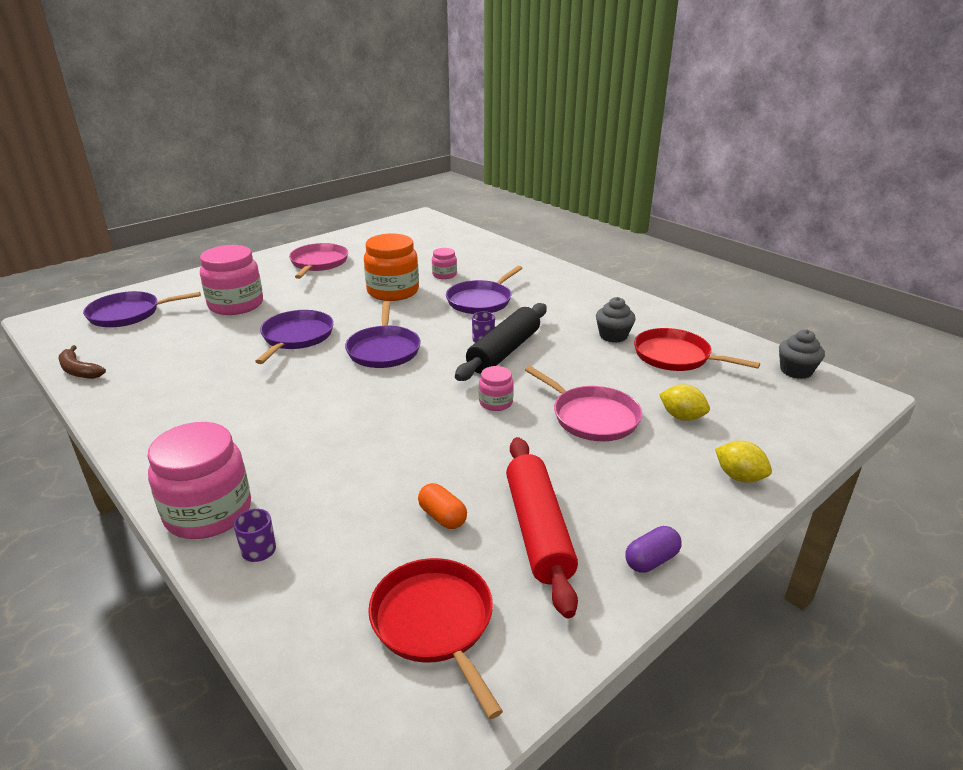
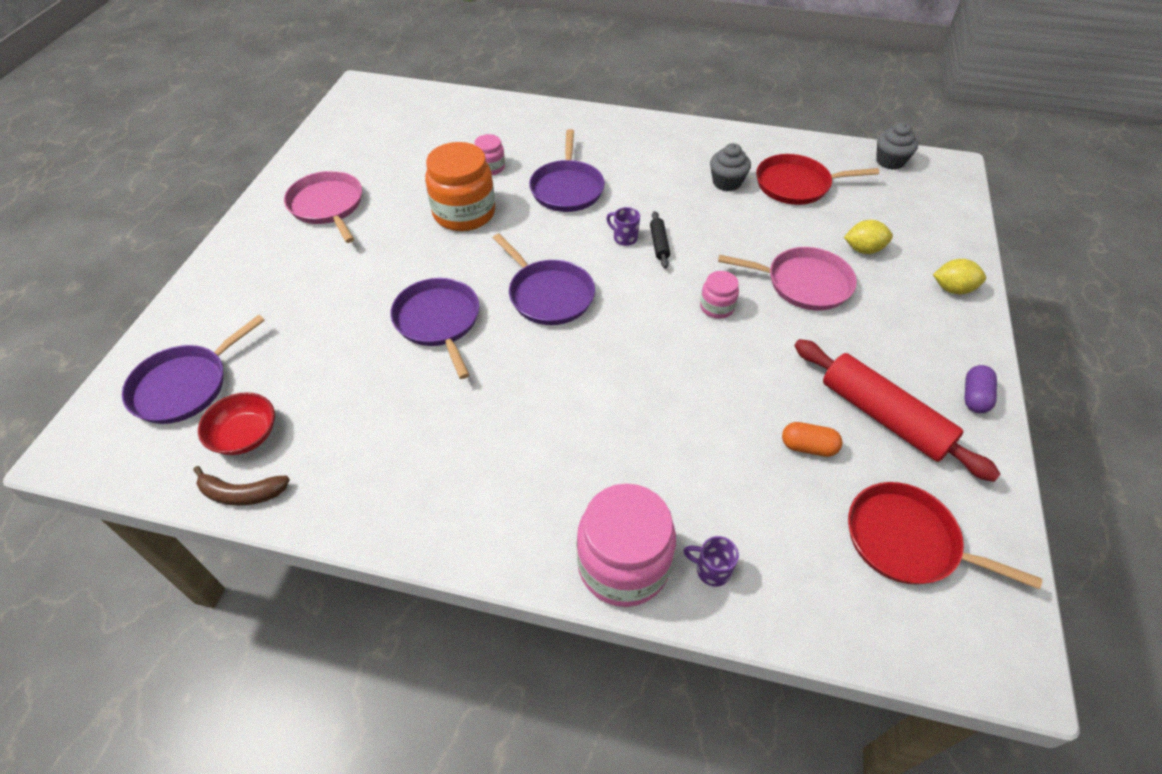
camera: 35 degrees left, 20 degrees up
(120, 346) = (245, 435): none -> red bowl
(236, 305) = (308, 309): pink jar -> none
(504, 351) = (659, 244): black rolling pin -> black rolling pin, size x0.45

